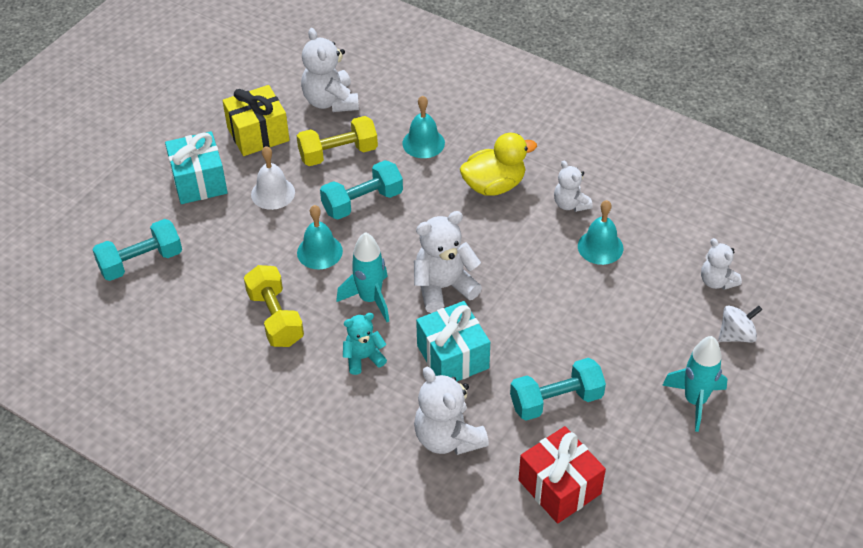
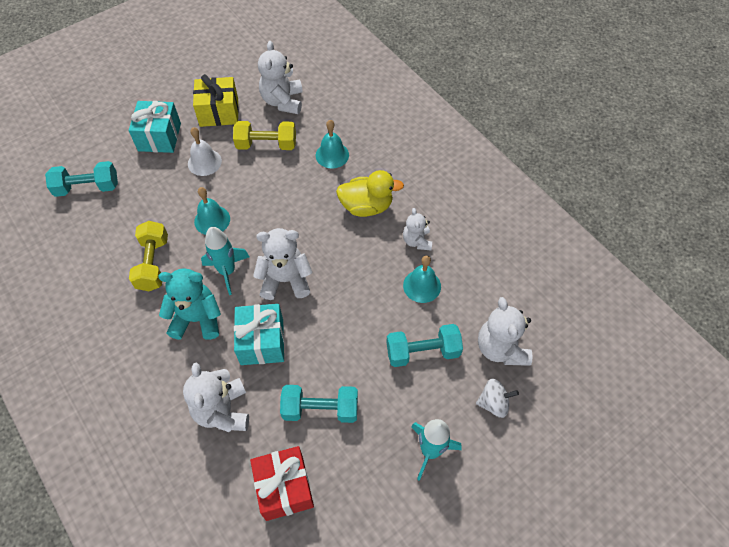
camera: 20 degrees right, 10 degrees up
(362, 202) = (263, 189): turquoise dumbbell -> turquoise dumbbell (422, 352)
(363, 358) = (197, 319): turquoise teddy bear -> turquoise teddy bear, size x1.63
(717, 281) = (501, 348): white teddy bear -> white teddy bear, size x1.63

